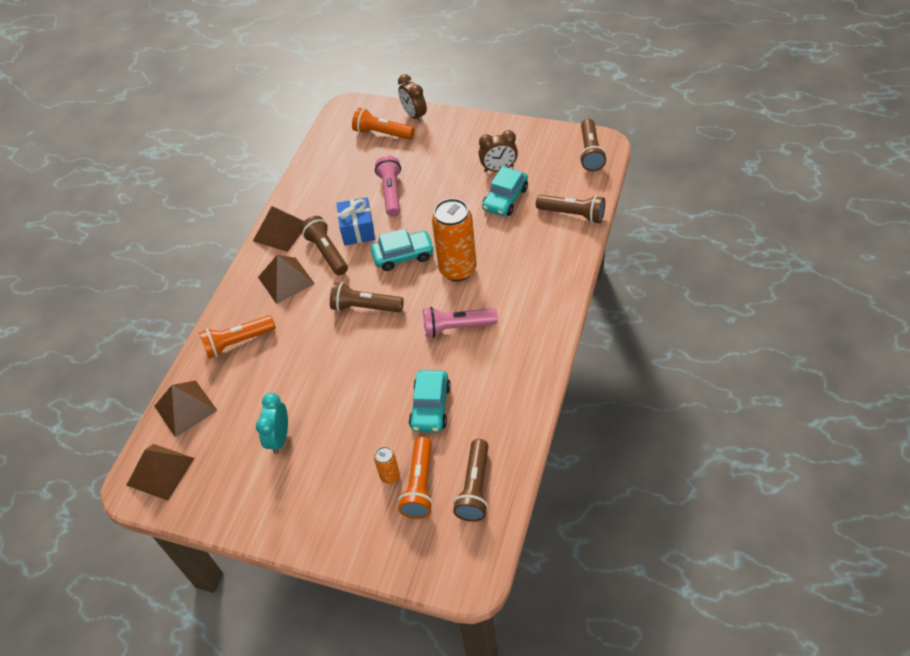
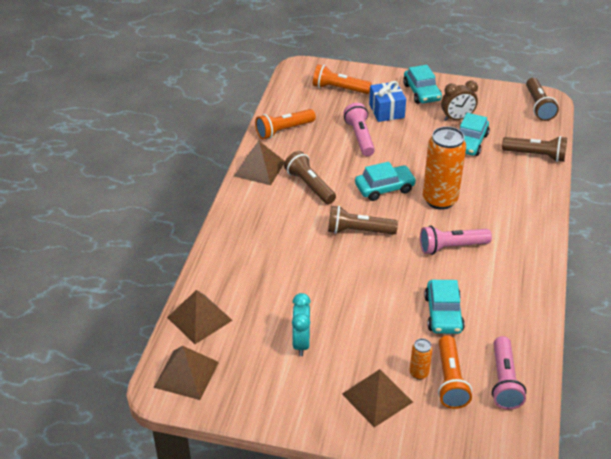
camera: 10 degrees left, 10 degrees down
(238, 342) = (239, 261): orange flashlight -> orange flashlight (284, 130)
(286, 280) = (275, 209): brown pyramid -> brown pyramid (377, 398)
(358, 230) = (335, 167): blue gift -> blue gift (386, 111)
(414, 115) = (366, 75): brown clock -> none
(468, 136) = (422, 92): none -> turquoise car
(475, 488) = (504, 381): brown flashlight -> pink flashlight

